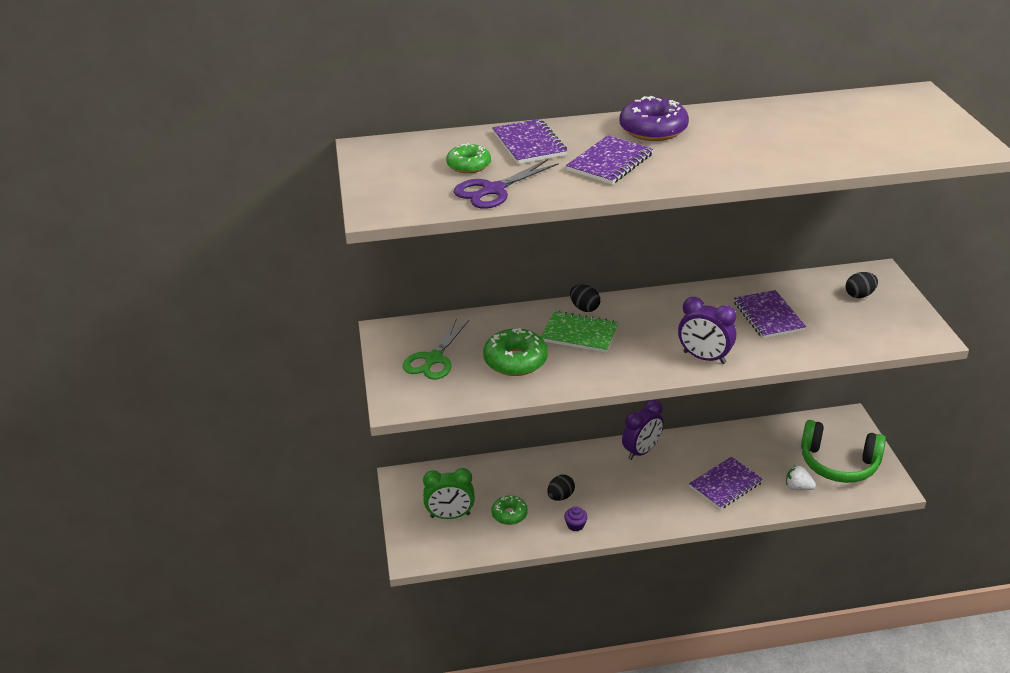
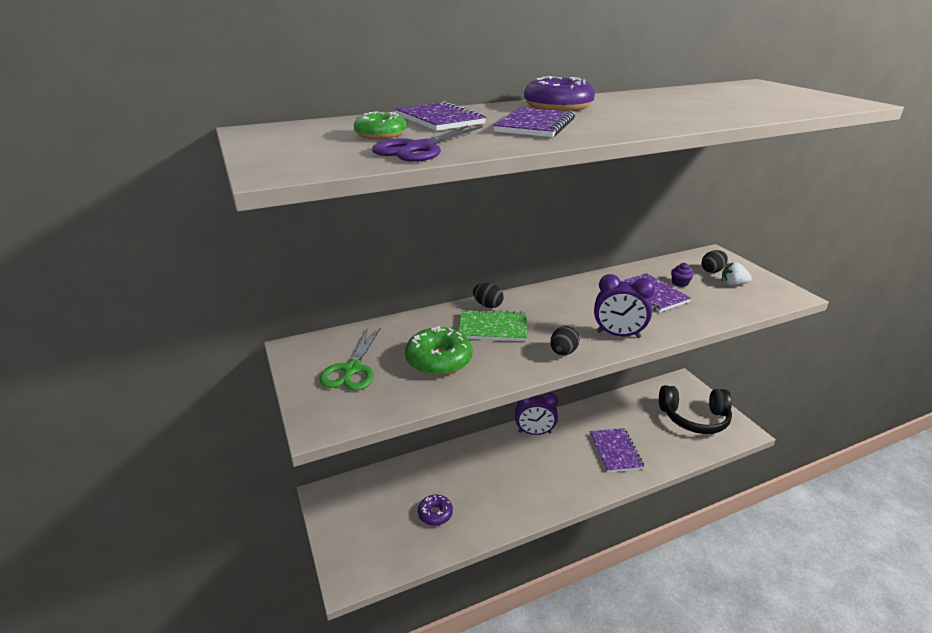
camera: 15 degrees left, 5 degrees down
(450, 515) = (378, 526): green clock -> none
(509, 514) = (435, 514): green donut -> purple donut
(560, 496) = (478, 487): black egg -> black egg (563, 352)
(575, 525) = (500, 514): purple cupcake -> purple cupcake (680, 283)
(641, 451) = (534, 432): purple clock -> purple clock turned 60 degrees clockwise
(725, 485) = (615, 451): purple notebook -> purple notebook turned 45 degrees counterclockwise
(798, 487) = (673, 444): white strawberry -> white strawberry (733, 284)
(838, 463) = (694, 418): green headphones -> black headphones

